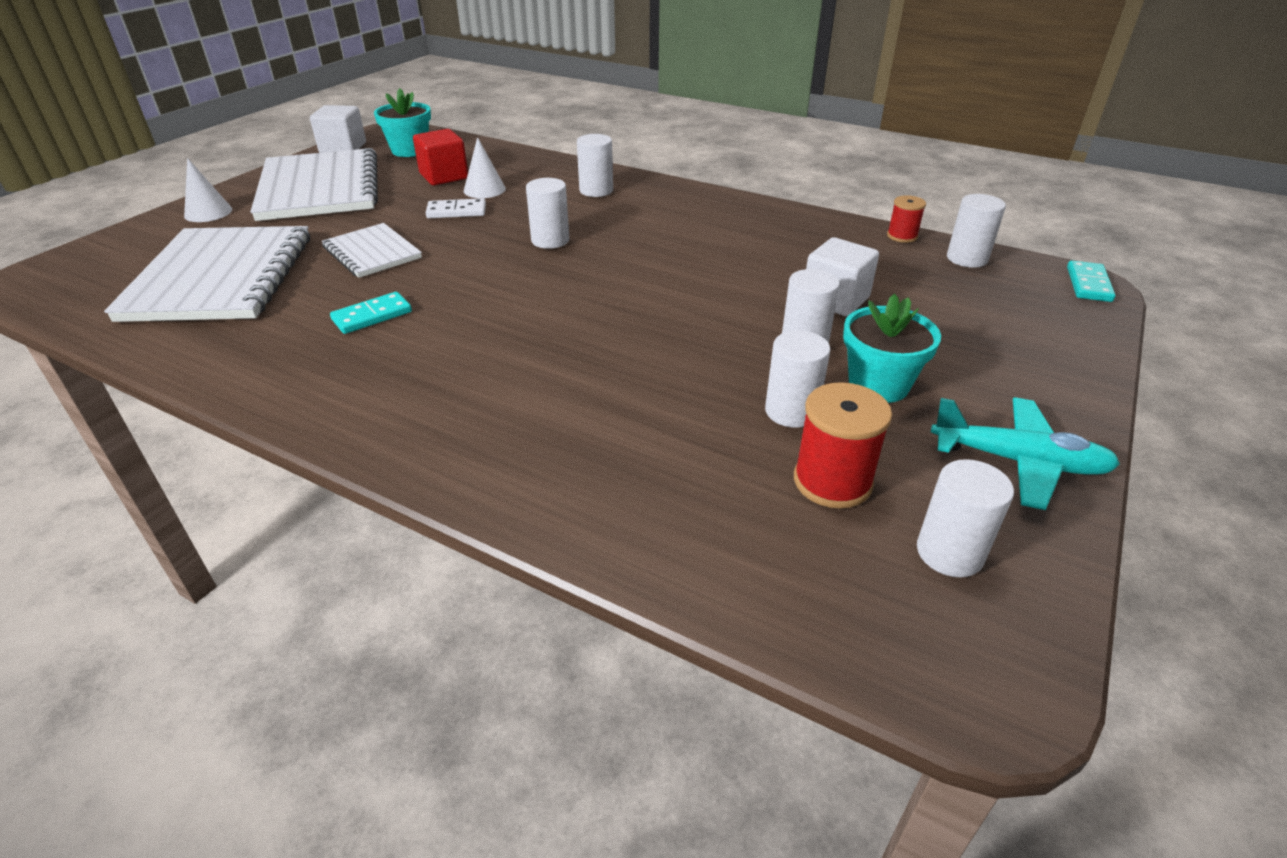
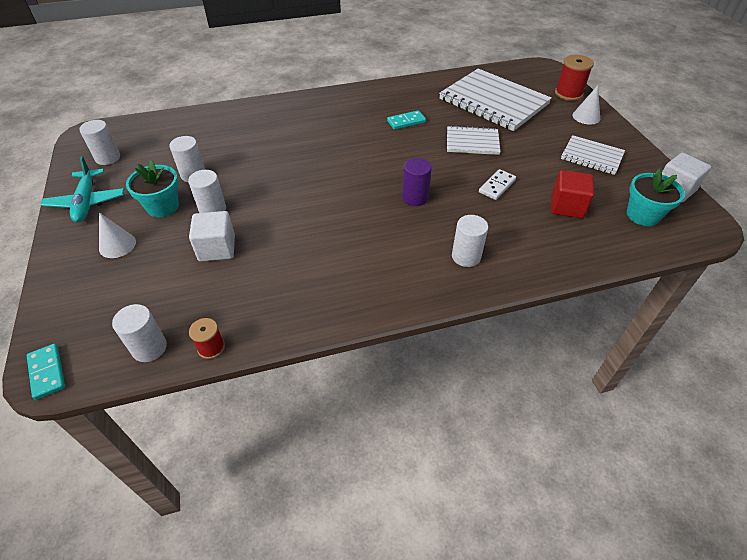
camera: 135 degrees right, 10 degrees up
(319, 188) = (592, 156): white notebook -> white notebook, size x0.53
(372, 316) = (406, 121): turquoise domino -> turquoise domino turned 60 degrees clockwise
(484, 189) = (523, 211): white cone -> white cone (117, 245)
(550, 240) = (415, 198): white cylinder -> purple cylinder
(832, 481) = (160, 159): red spool -> red spool (568, 93)
(1019, 462) = (87, 202): turquoise plane -> turquoise plane turned 75 degrees counterclockwise

